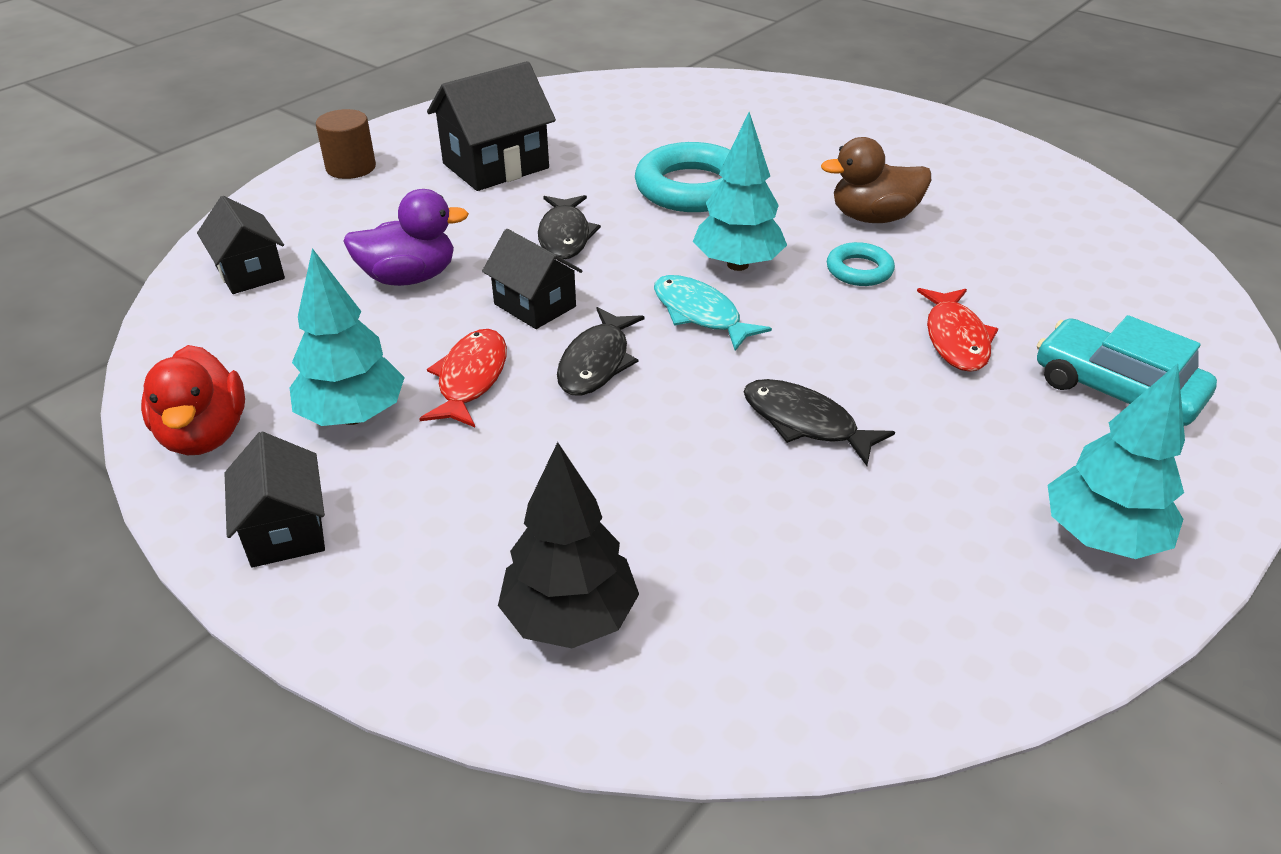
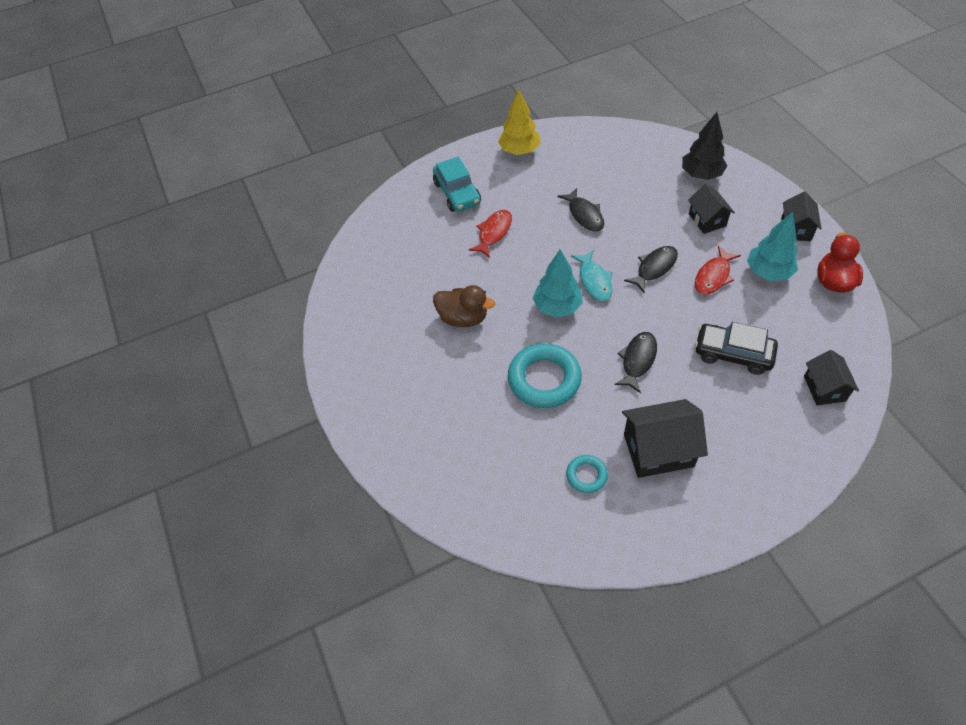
camera: 150 degrees left, 15 degrees up
(351, 168) = (761, 486): brown cylinder -> none
(409, 277) = (733, 354): purple duck -> black car
(535, 305) = (671, 311): black house -> black house (707, 220)
(859, 270) = (501, 283): turquoise ring -> turquoise ring (586, 475)
(1101, 537) = (519, 151): turquoise tree -> yellow tree

